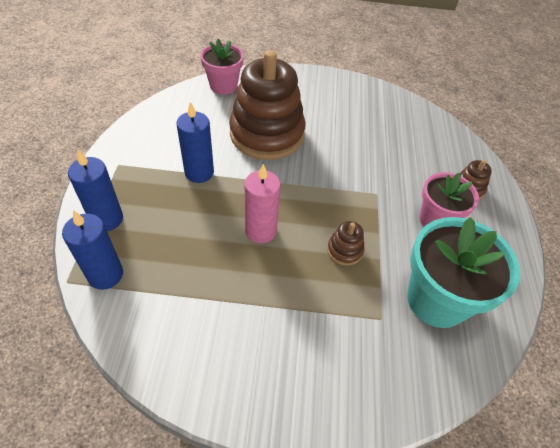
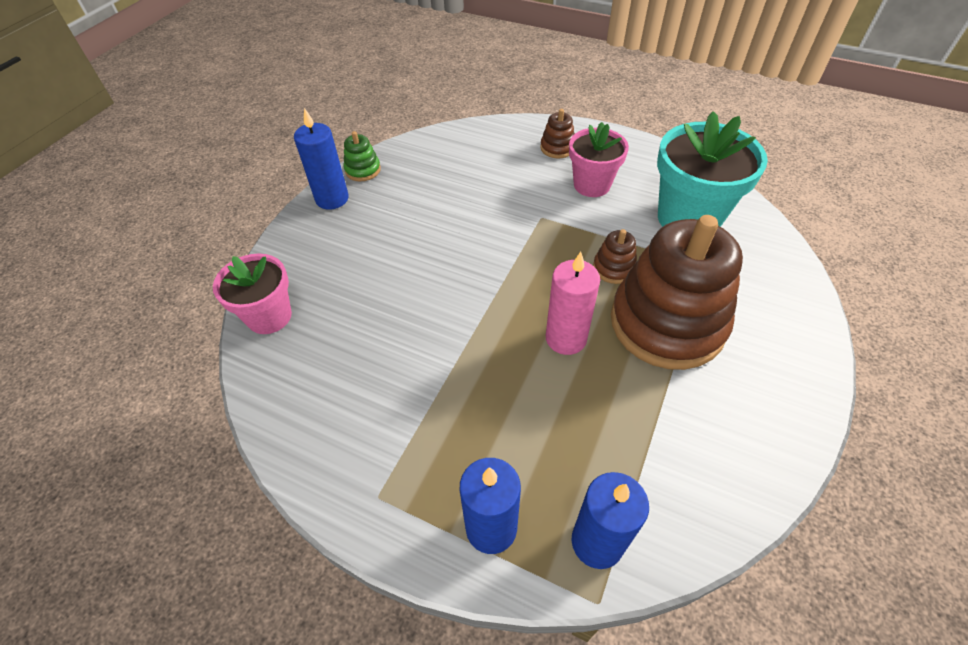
camera: 65 degrees left, 0 degrees up
(199, 172) = (440, 385): blue candle -> blue candle (332, 199)
(267, 134) = (399, 290): brown stacking toy -> brown stacking toy (667, 323)
(367, 87) = (363, 170): none -> green stacking toy

